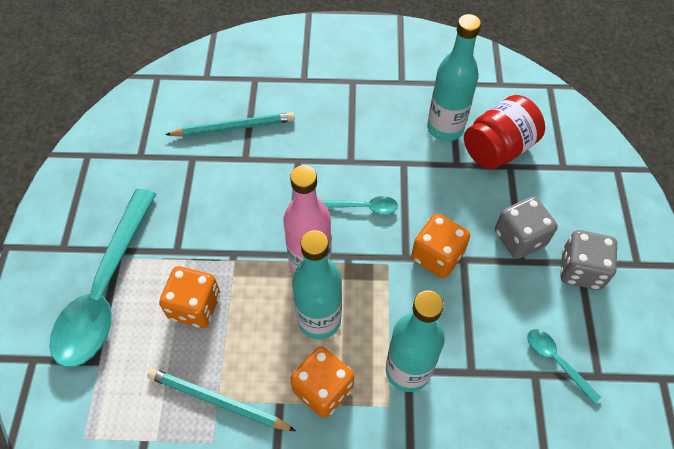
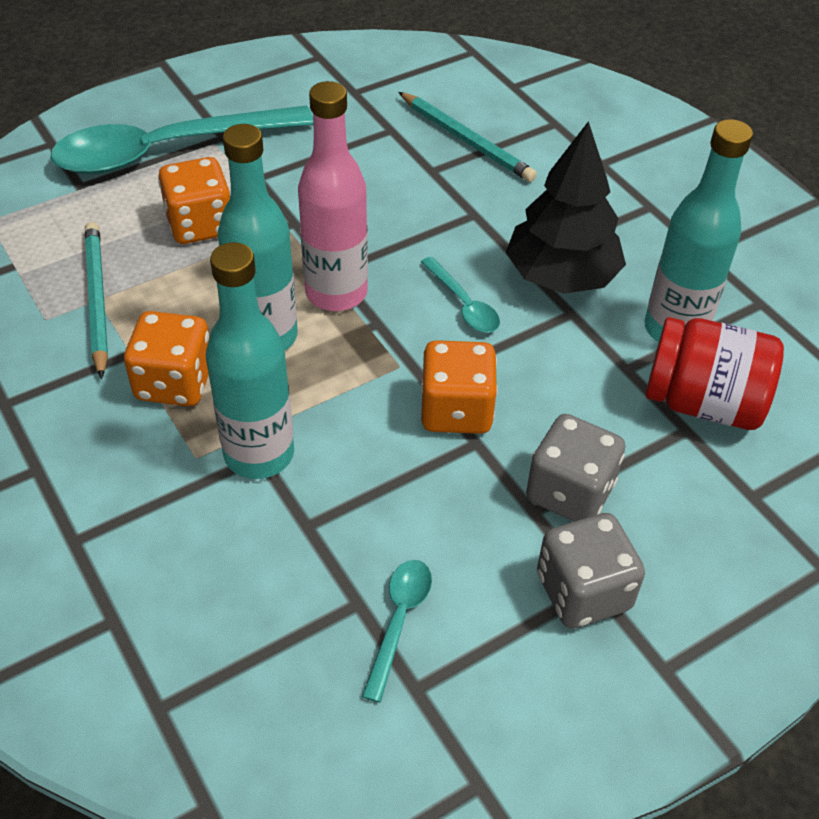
camera: 55 degrees right, 10 degrees down
(375, 151) = (561, 276): none -> black tree

